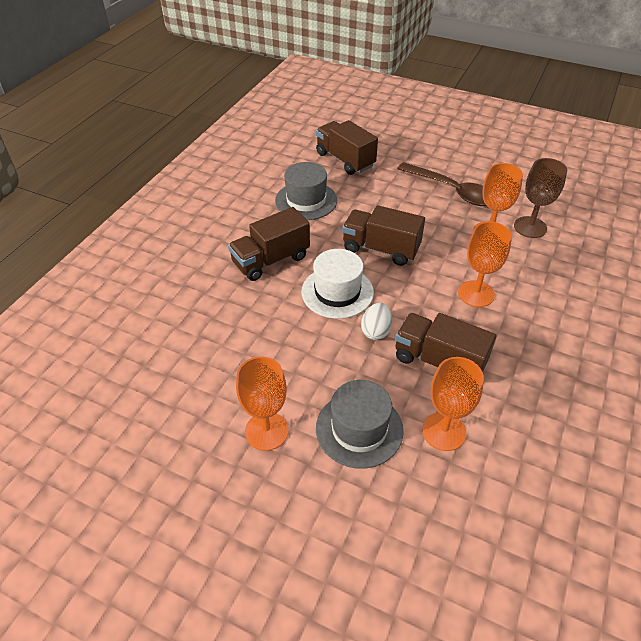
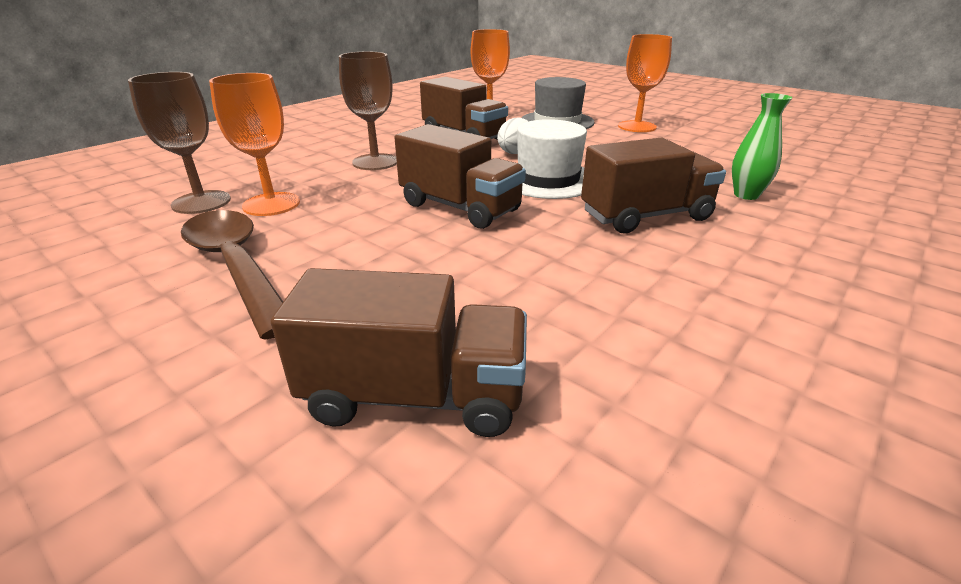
camera: 165 degrees left, 15 degrees down
(201, 296) = (746, 195): none -> green vase
(306, 200) = (570, 295): grey hat -> none
(345, 160) = (415, 396): brown truck -> brown truck turned 60 degrees counterclockwise
(476, 294) = (375, 162): orange goblet -> brown goblet

